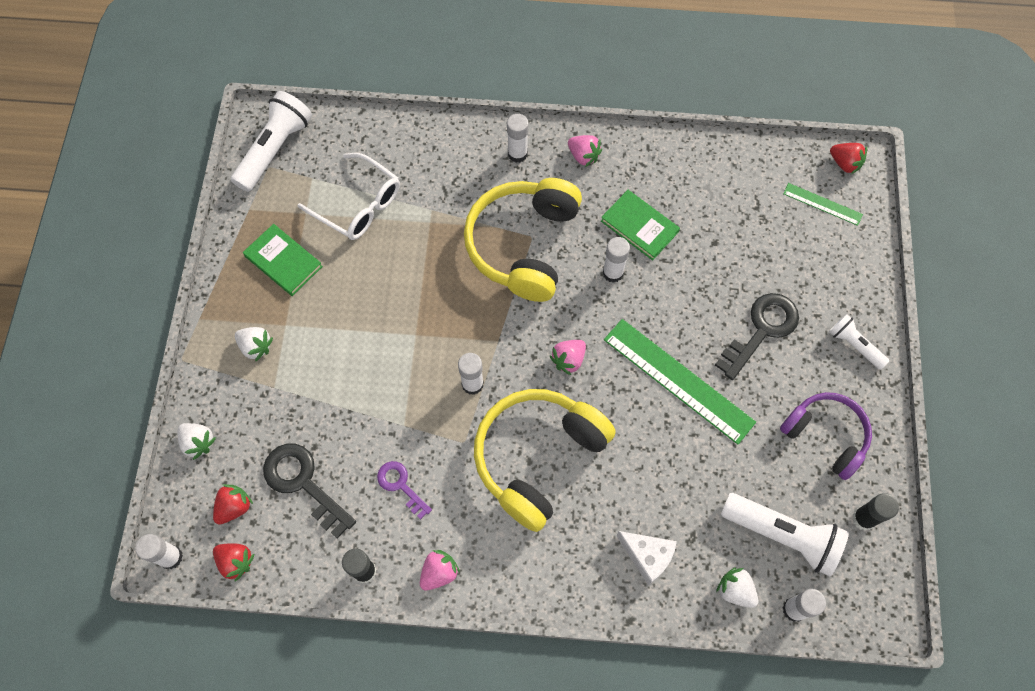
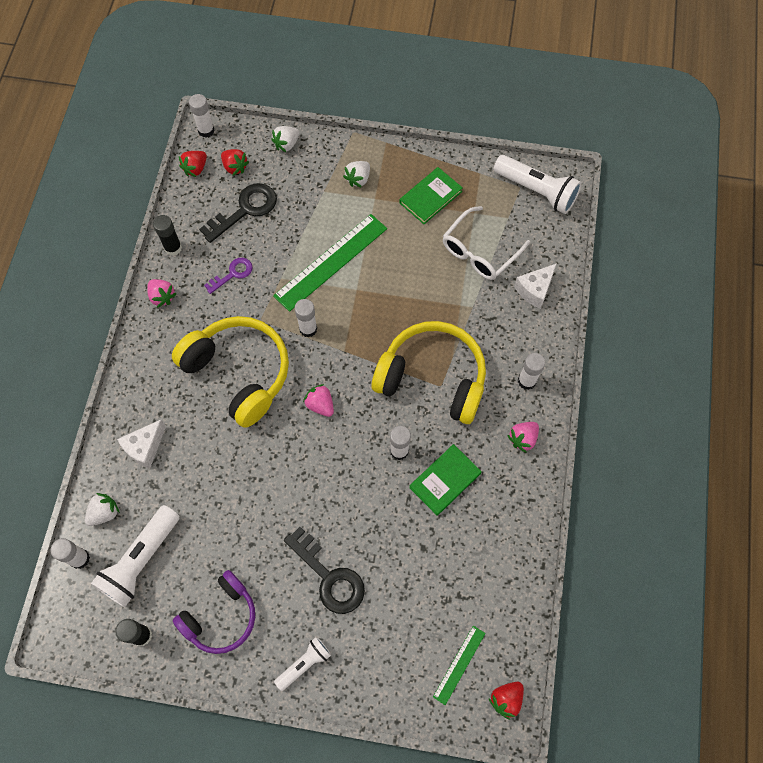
camera: 95 degrees right, 0 degrees up
(406, 149) = (534, 290): none -> white cheese
(678, 380) = (290, 494): green ruler -> green ruler (331, 262)

